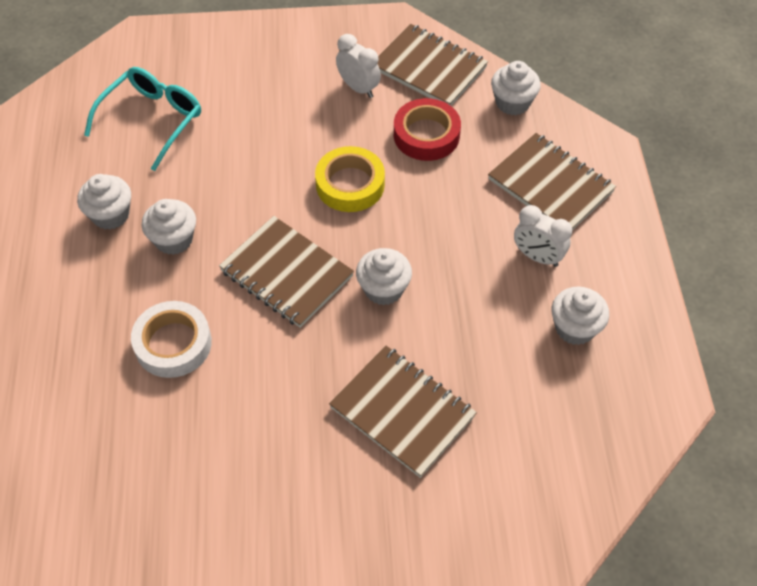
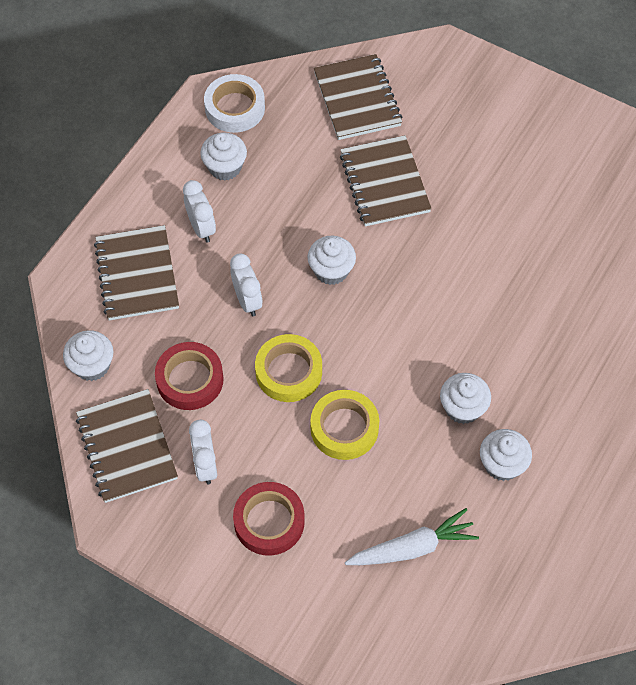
camera: 145 degrees left, 5 degrees up
(152, 120) = (412, 548): turquoise glasses -> white carrot
(173, 344) = (511, 320): white tape -> white tape (235, 108)
(268, 169) = (344, 428): none -> yellow tape
(278, 80) = (269, 521): none -> red tape
(286, 273) = (393, 325): brown notebook -> brown notebook (357, 99)
(436, 219) = (247, 300): none -> white clock

